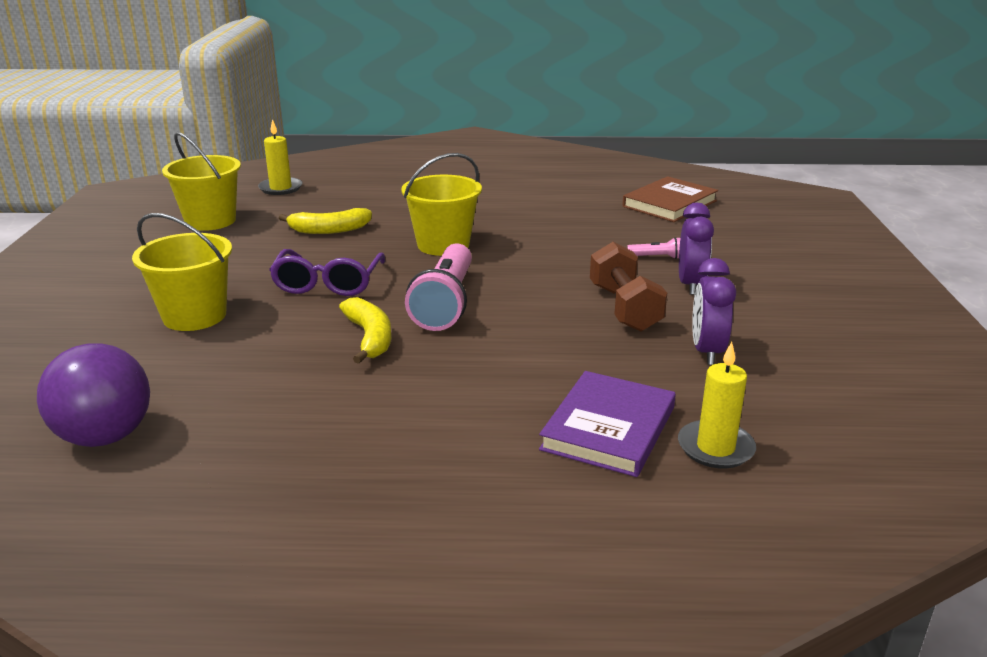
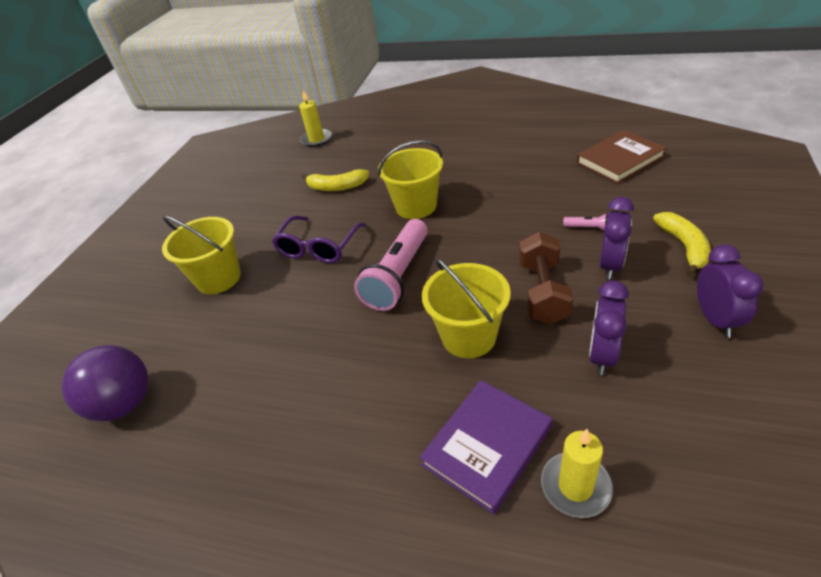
camera: 20 degrees right, 15 degrees up
(210, 221) = (259, 175): yellow bucket -> yellow bucket (468, 336)
(370, 338) = (330, 312): yellow banana -> yellow banana (684, 247)
(810, 319) = (715, 319): none -> purple clock

